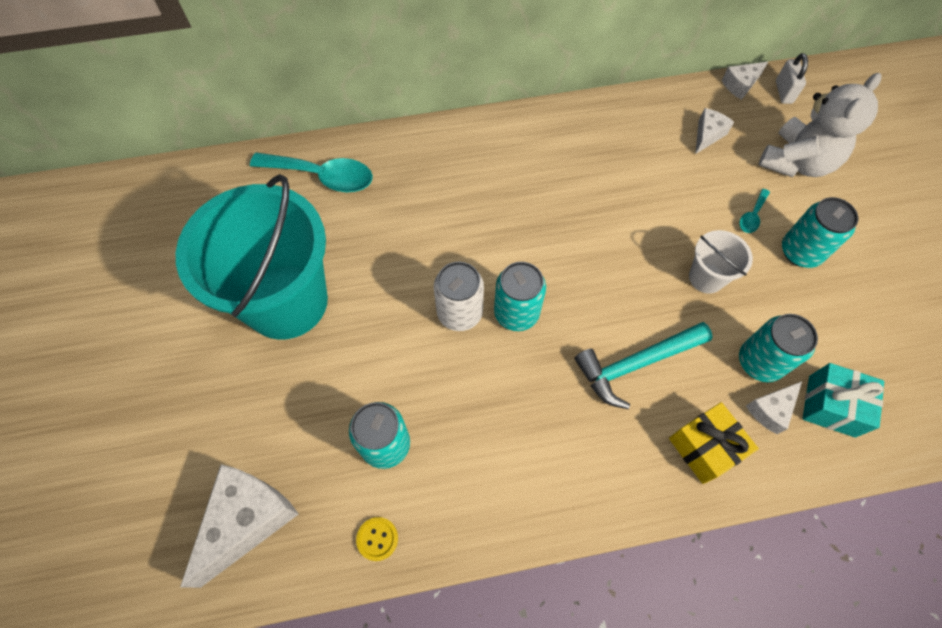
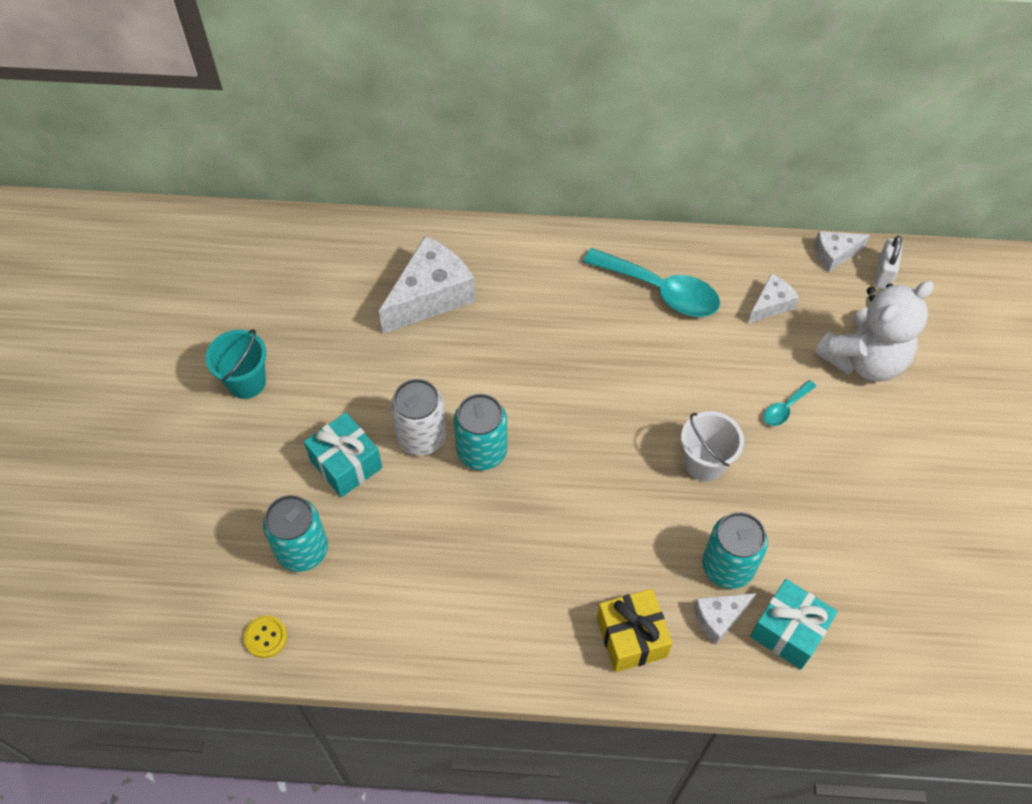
camera: 15 degrees right, 5 degrees down
(248, 520) = (147, 587): white cheese -> white cheese (430, 296)
(286, 301) = (246, 382): turquoise bucket -> turquoise bucket, size x0.43
(322, 176) = (323, 257): turquoise spoon -> turquoise spoon (660, 290)
(400, 354) = (346, 464): none -> turquoise gift
(635, 364) = (590, 535): turquoise hammer -> none
(800, 252) = (824, 460): turquoise can -> none

